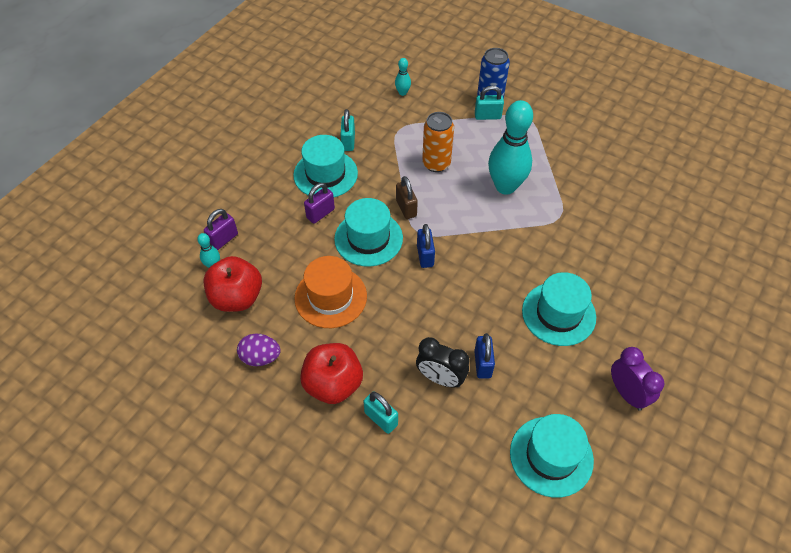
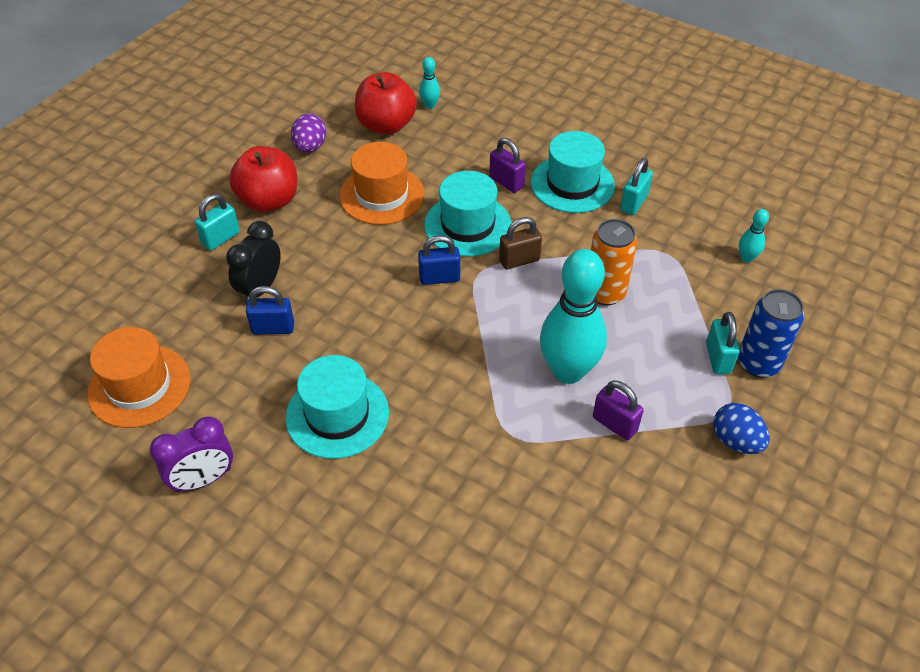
camera: 90 degrees right, 5 degrees down
(223, 239) = (465, 109): purple padlock -> purple padlock (614, 424)
(348, 142) = (634, 203): turquoise padlock -> turquoise padlock turned 60 degrees counterclockwise
(547, 116) = (736, 441): none -> blue egg
(551, 456) = (139, 386): turquoise hat -> orange hat

